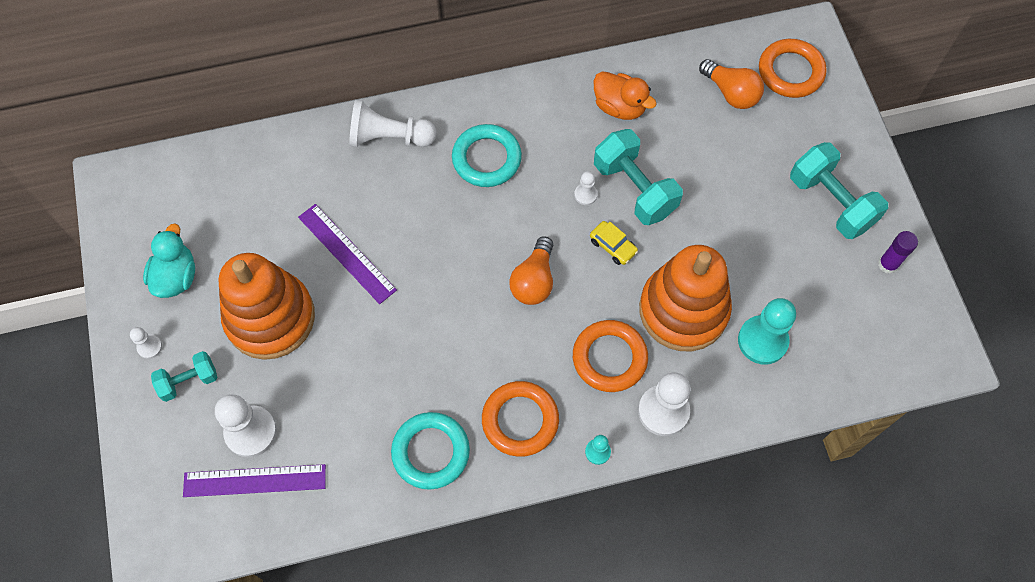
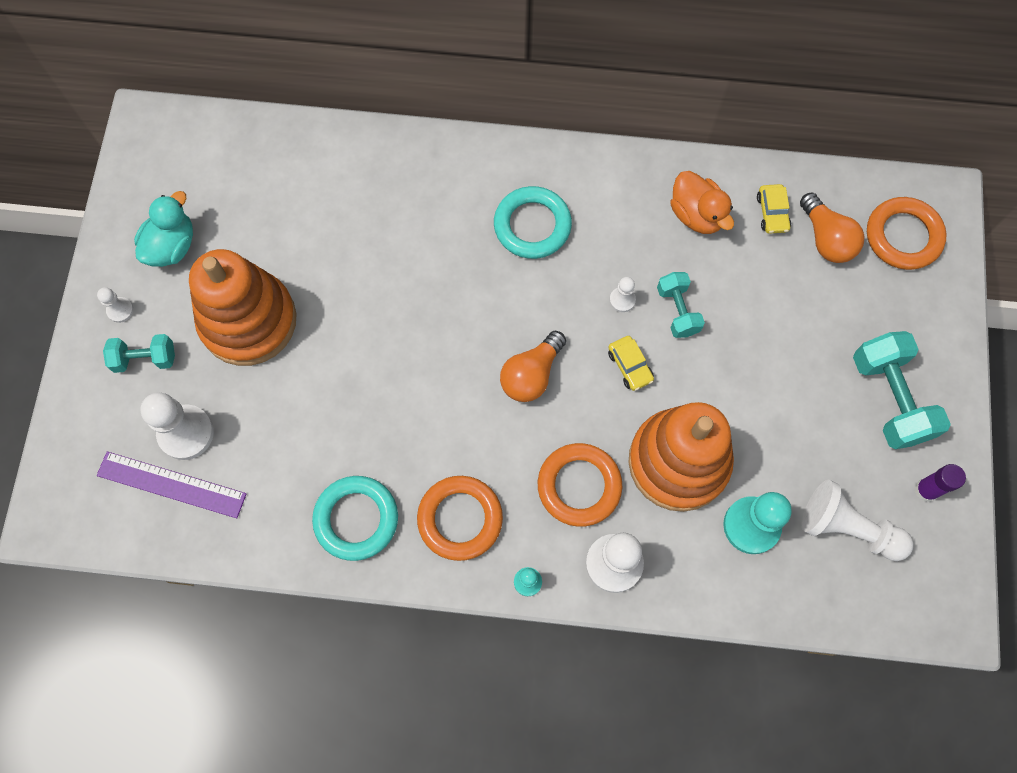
camera: 20 degrees right, 5 degrees up
(347, 253) = (350, 279): purple ruler -> none
(389, 137) = (439, 169): white pawn -> white pawn (847, 528)
(634, 189) = (677, 311): turquoise dumbbell -> turquoise dumbbell, size x0.59
(680, 86) = (772, 213): none -> yellow car

